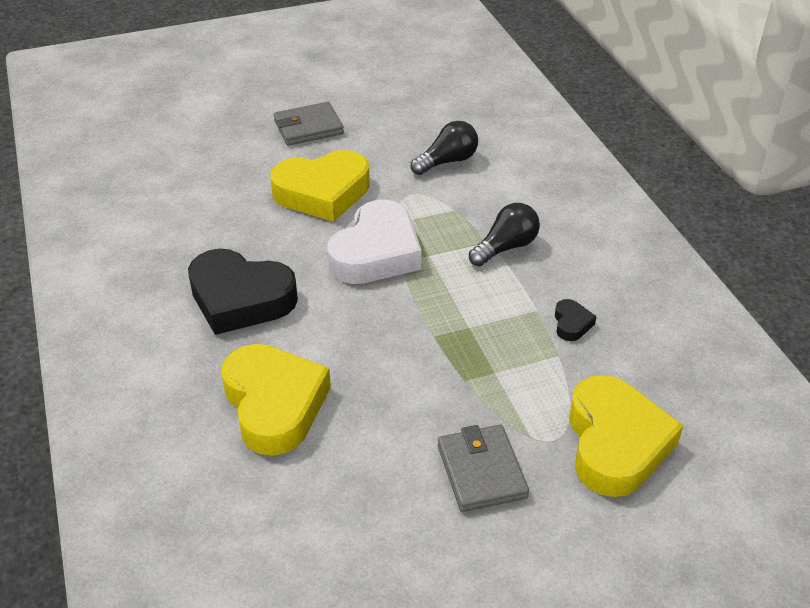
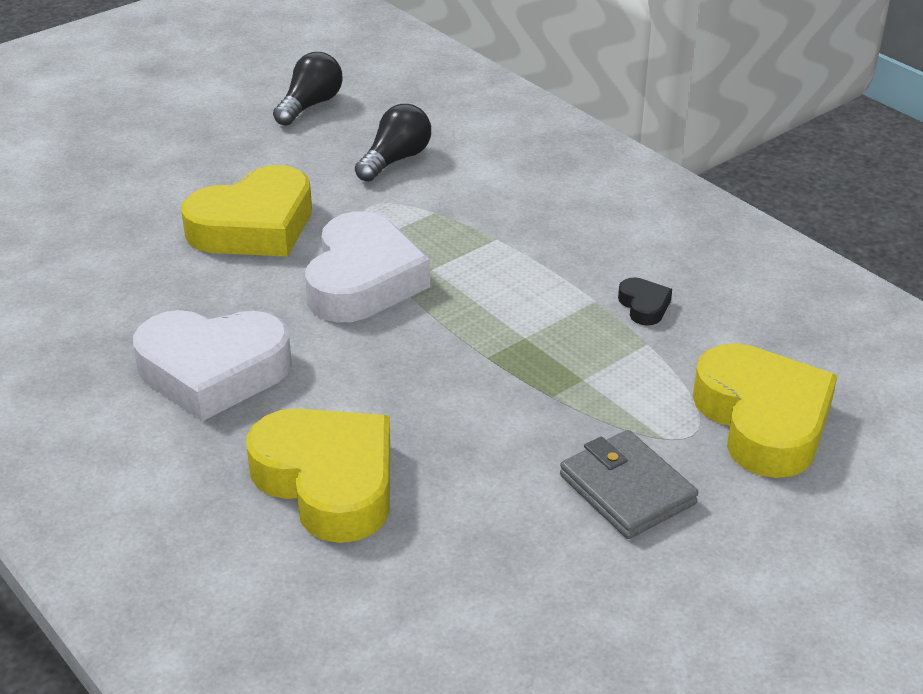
camera: 20 degrees left, 5 degrees down
(240, 299) = (213, 371): black heart -> white heart
(308, 127) = (192, 155): grey wallet -> none
(505, 247) = (520, 240): black light bulb -> black light bulb (310, 105)

